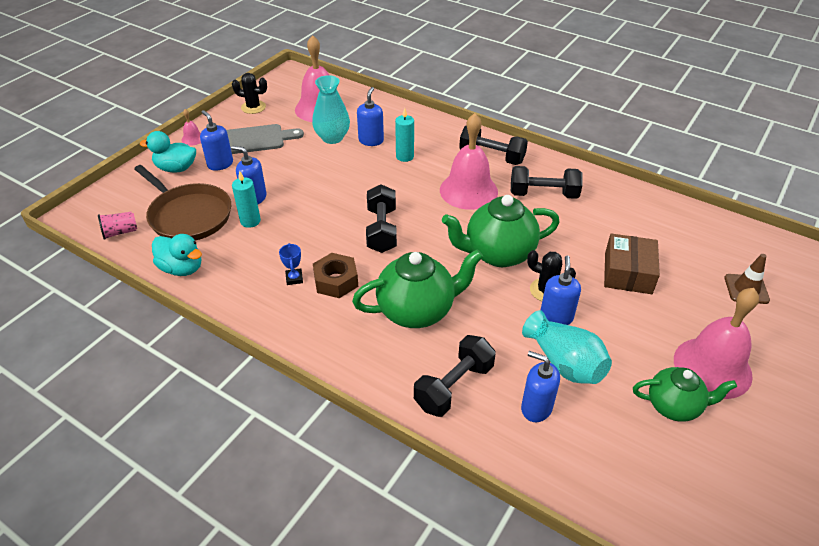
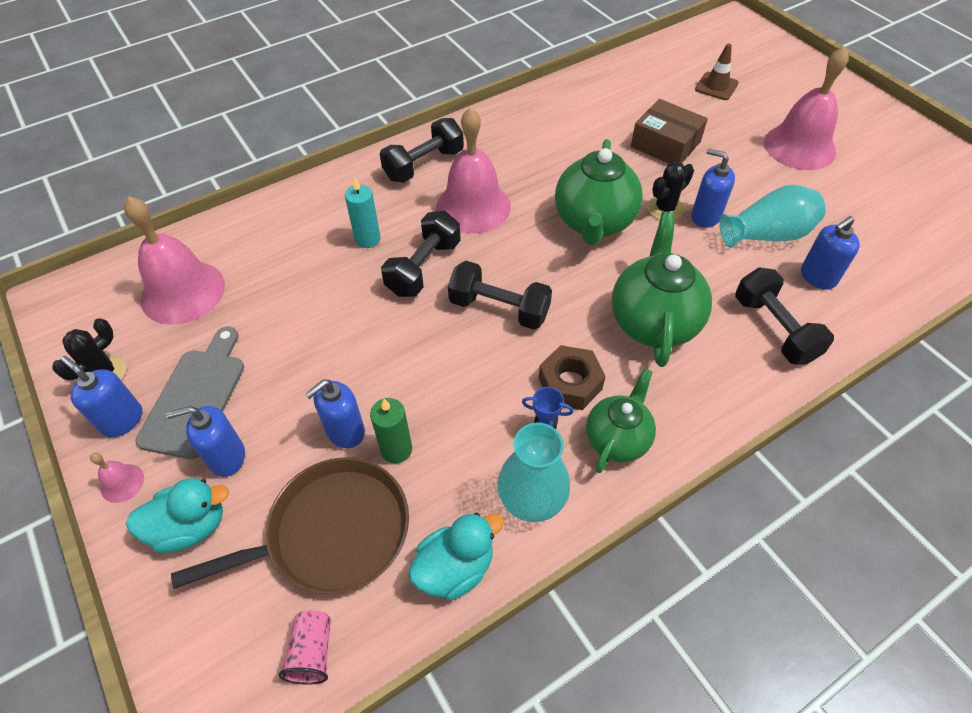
camera: 65 degrees left, 10 degrees up
(176, 168) = (190, 526): turquoise duck -> turquoise duck turned 135 degrees counterclockwise
(250, 221) = (396, 449): turquoise candle -> green candle
(332, 138) = (268, 299): turquoise vase -> turquoise vase (532, 499)
(371, 140) = (308, 260): blue soap dispenser -> blue soap dispenser (122, 420)
(543, 194) = (517, 152): black dumbbell -> black dumbbell (424, 268)
(674, 406) = (836, 188): green teapot -> green teapot (617, 439)

